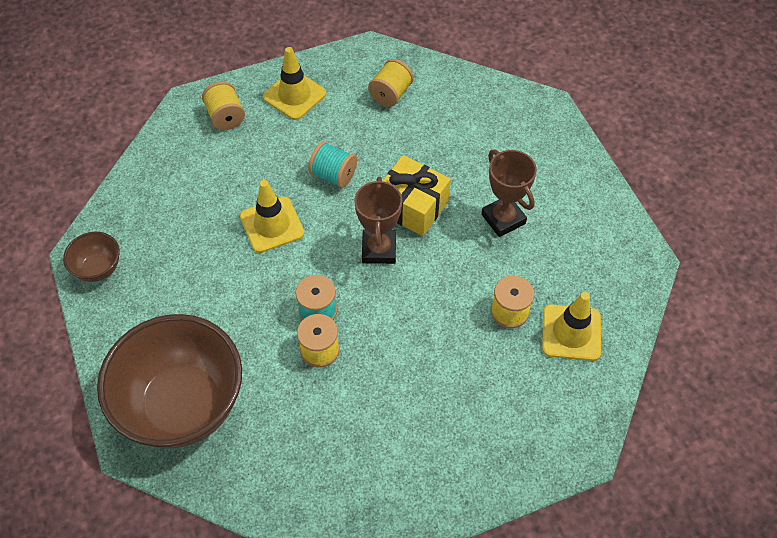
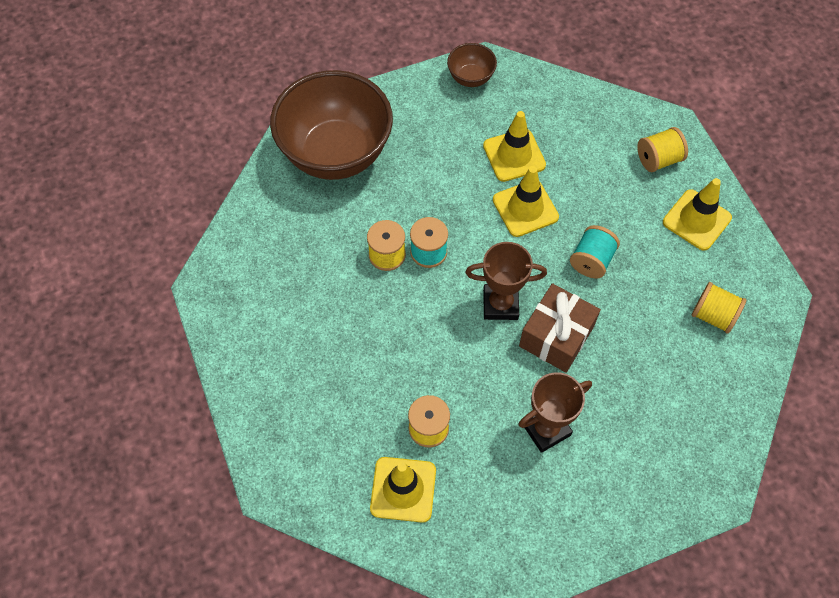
camera: 90 degrees right, 5 degrees up
(207, 232) = (514, 155): none -> yellow traffic cone
(412, 206) = (556, 336): yellow gift -> brown gift

